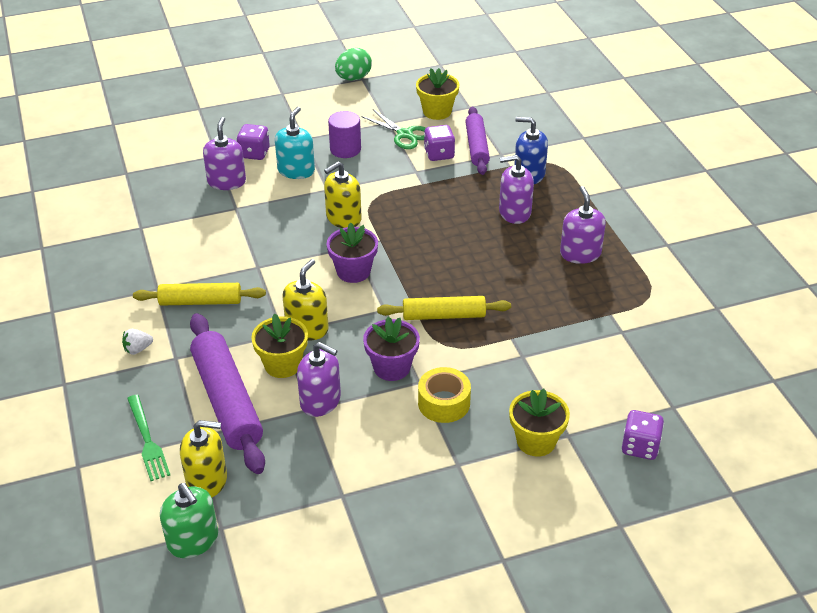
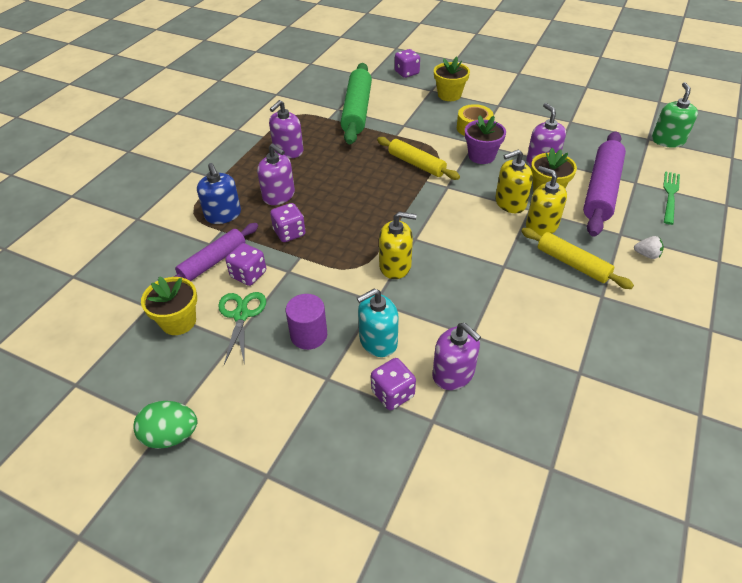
camera: 135 degrees left, 5 degrees up
(207, 480) = (643, 160): yellow soap dispenser -> yellow soap dispenser (541, 226)
(226, 181) = (453, 373): purple soap dispenser -> purple soap dispenser turned 90 degrees counterclockwise
(353, 271) = (438, 221): purple flower pot -> none
(457, 193) = (289, 233): none -> purple dice
(598, 343) = (357, 111): none -> green rolling pin

